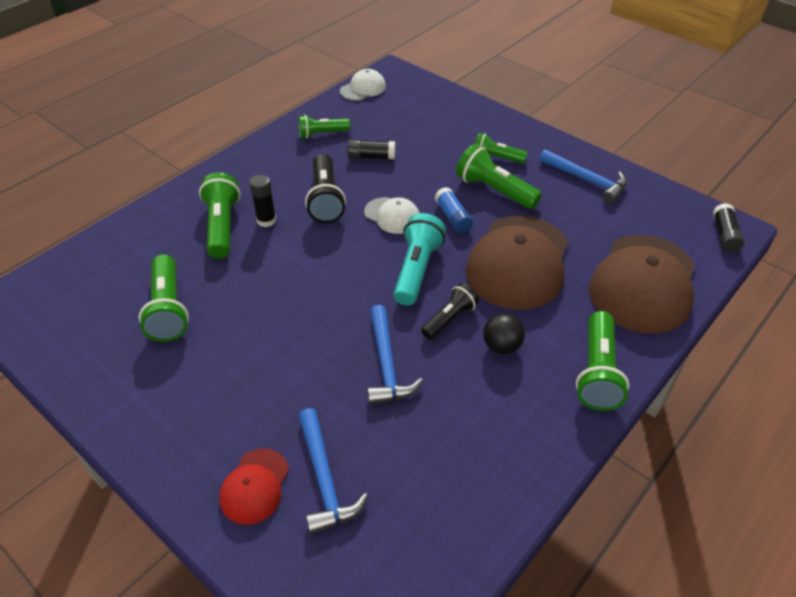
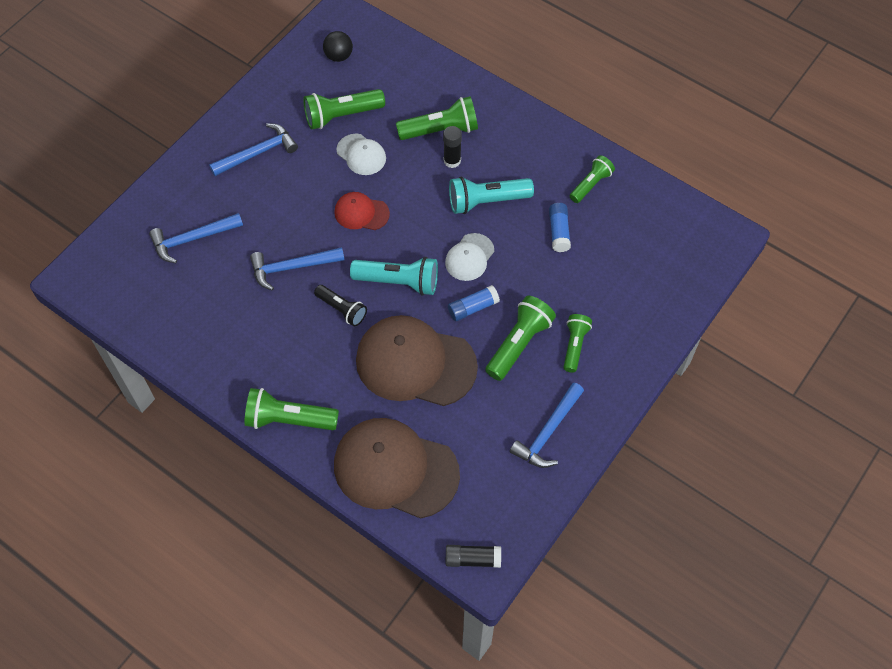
camera: 85 degrees right, 15 degrees up
(197, 398) = (258, 153): none -> blue hammer
(255, 486) = (188, 200): red cap -> red cap (361, 213)
(322, 134) = (591, 184): green flashlight -> green flashlight turned 60 degrees clockwise
(325, 199) = (487, 201): black flashlight -> turquoise flashlight
(363, 88) = (684, 211): white cap -> white cap (361, 154)
(371, 157) = (559, 232): black glue stick -> blue glue stick
(501, 346) = (313, 348): black ball -> black ball (339, 56)

